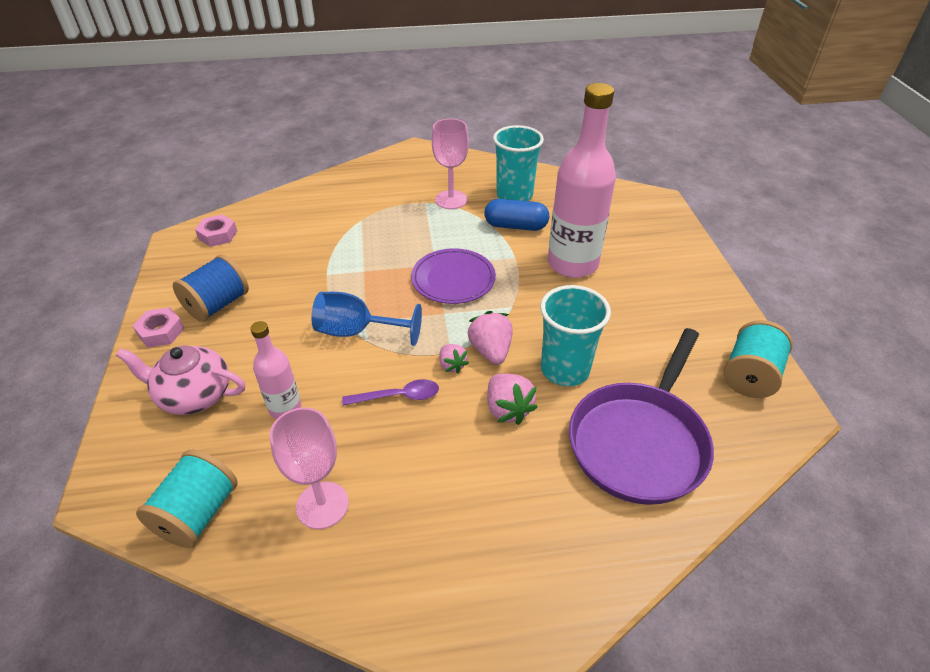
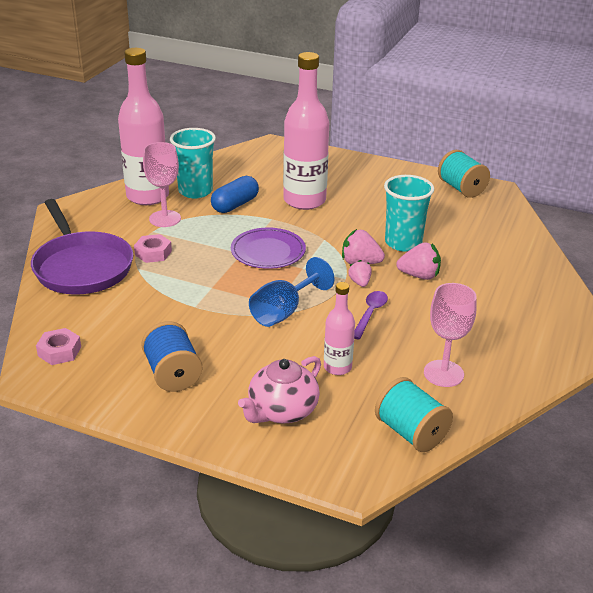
camera: 60 degrees left, 10 degrees down
(161, 332) = (177, 415): pink nut -> pink nut (153, 253)
(452, 365) = (360, 282): pink strawberry -> pink strawberry turned 105 degrees counterclockwise
(478, 176) = (147, 196): none -> pink bottle
(639, 441) = (481, 242): purple pan -> purple pan (81, 267)

